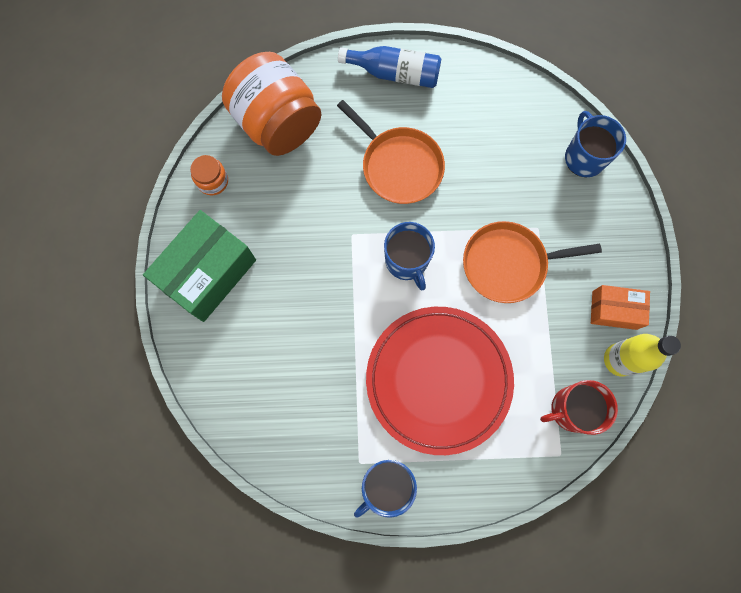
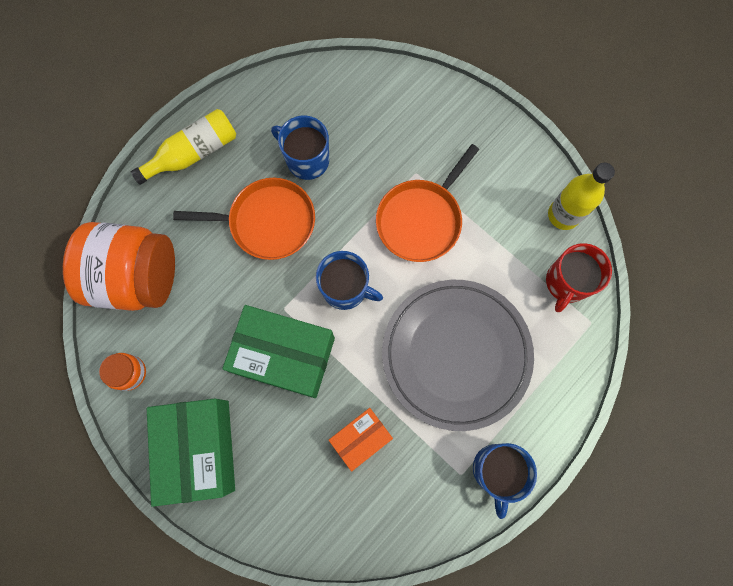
camera: 45 degrees left, 0 degrees up
(321, 266) = (284, 355): none -> green box
(395, 73) = (193, 153): blue bottle -> yellow bottle
(438, 380) = (456, 354): red plate -> grey plate
(584, 157) = (397, 90): blue mug -> blue mug (306, 160)
(614, 310) = (526, 183): orange box -> orange box (361, 438)

